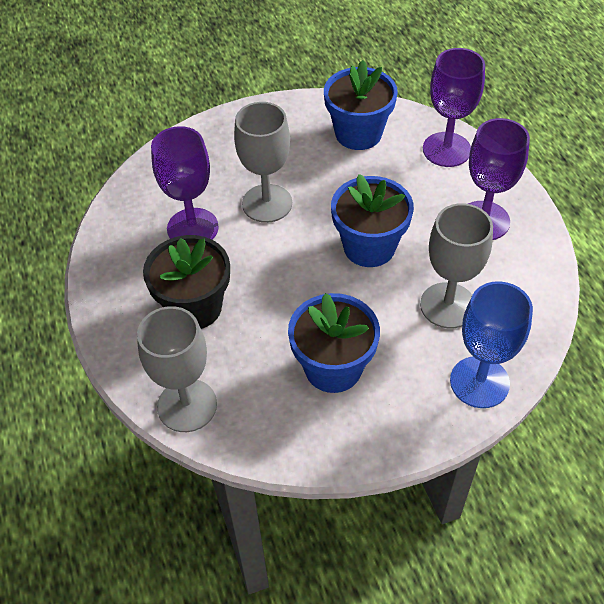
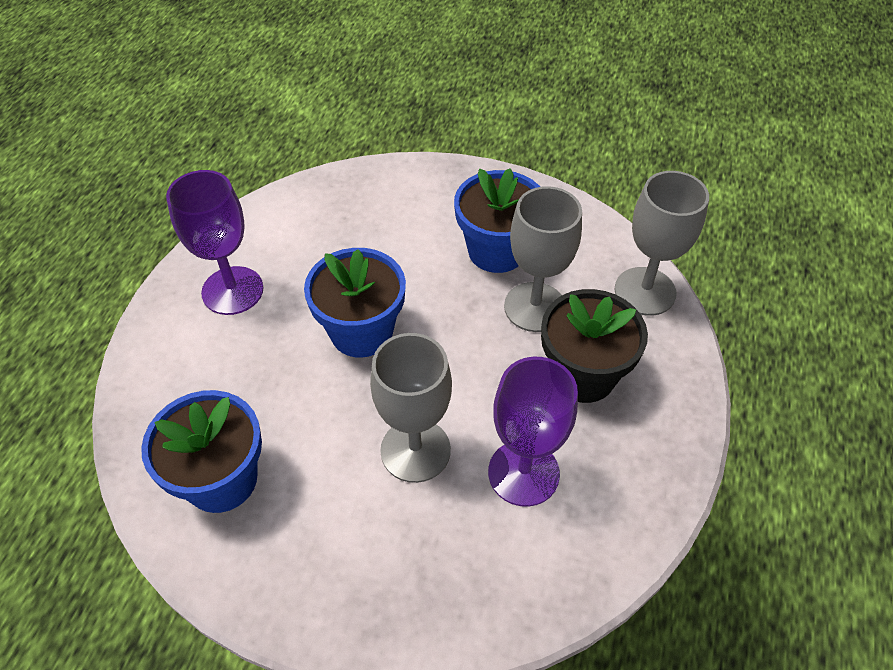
camera: 145 degrees left, 0 degrees up
(446, 149) = (162, 388): purple goblet -> none
(448, 305) = (354, 242): grey goblet -> grey goblet (535, 307)
(479, 382) = (395, 181): blue goblet -> none

